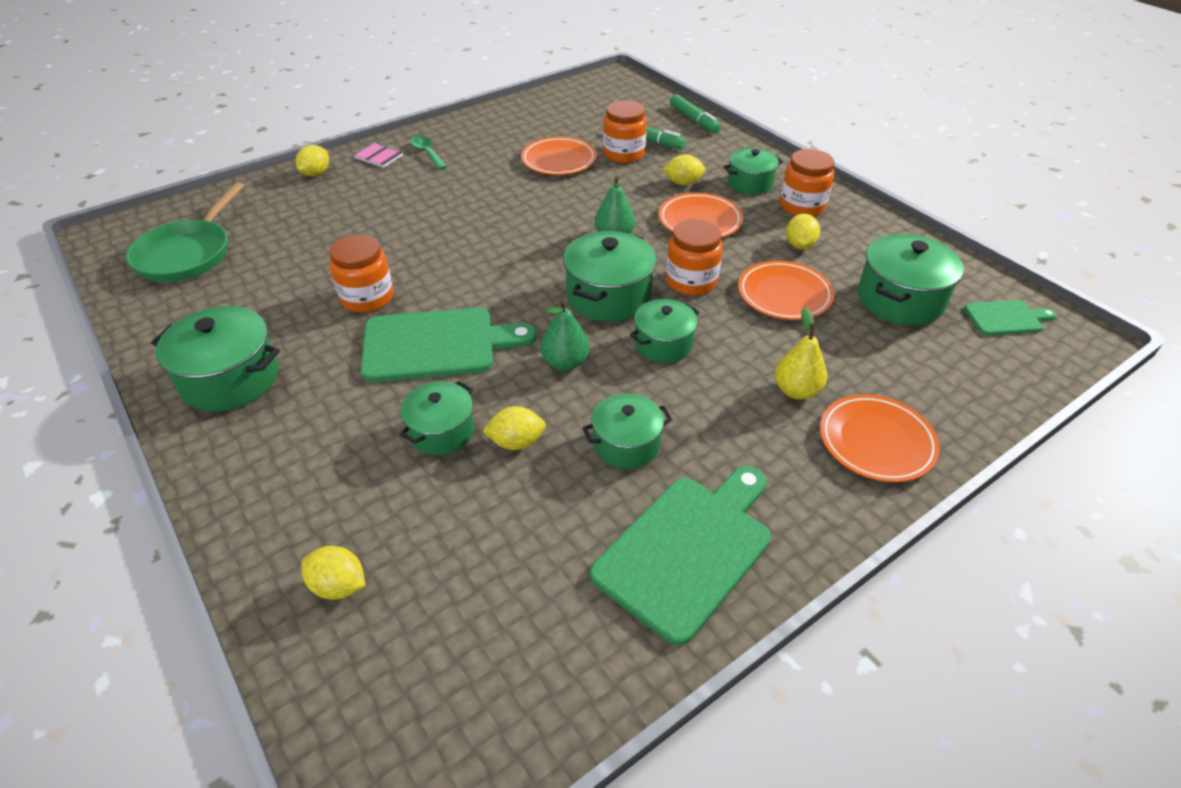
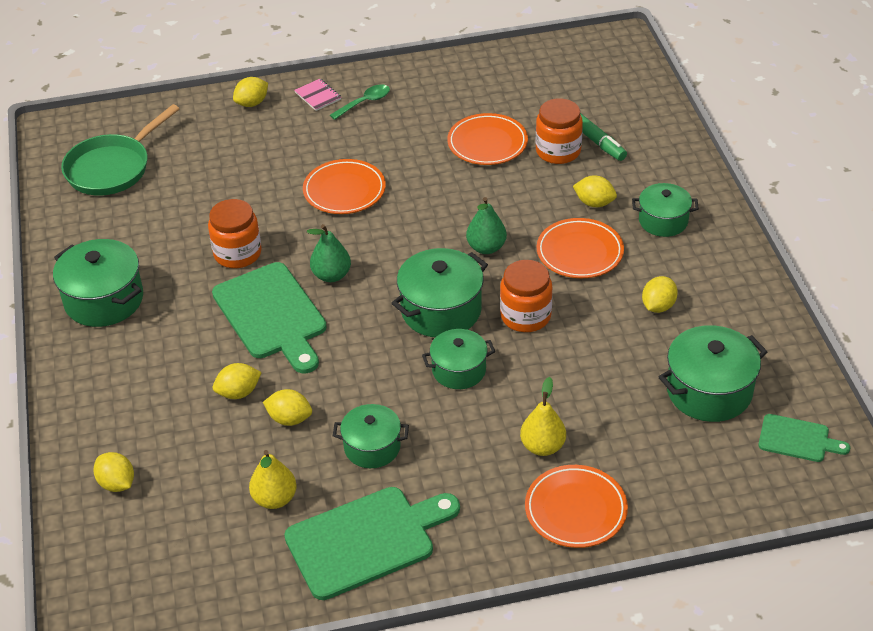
camera: 25 degrees right, 0 degrees up
(427, 153) = (365, 102): green spoon -> green spoon turned 60 degrees clockwise
(437, 344) = (272, 315): green cutting board -> green cutting board turned 45 degrees clockwise
(441, 431) = (238, 392): green pot -> yellow lemon
(551, 537) = (275, 499): none -> yellow pear
(565, 362) = (366, 363): green pear -> green pear (331, 275)
(694, 120) = (663, 123): green marker -> none
(784, 295) = (602, 354): orange plate -> orange plate (344, 191)
(802, 206) = (696, 262): orange jar -> none

